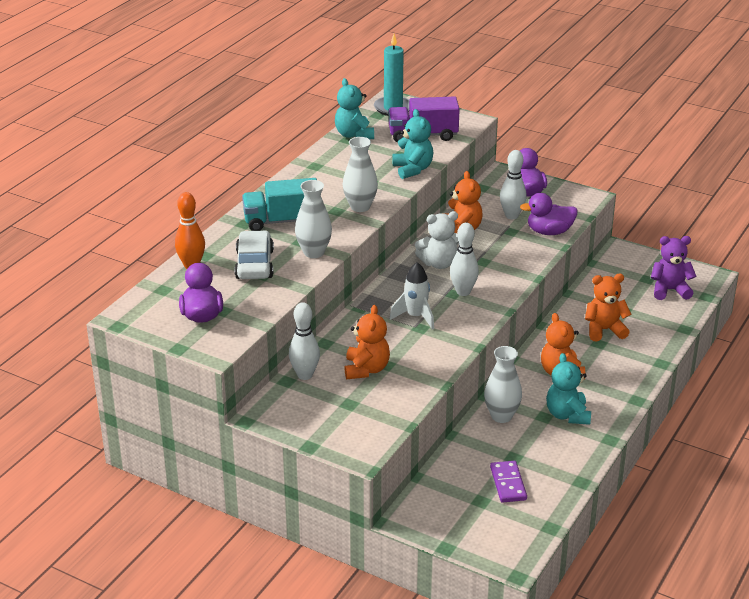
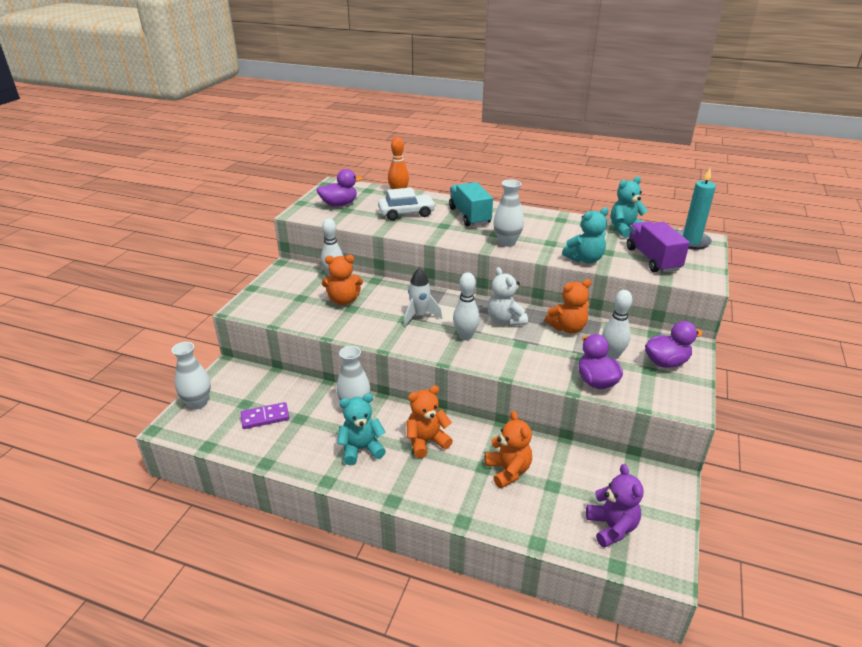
camera: 80 degrees right, 0 degrees up
(314, 252) = (430, 231): white vase -> white vase (198, 403)

